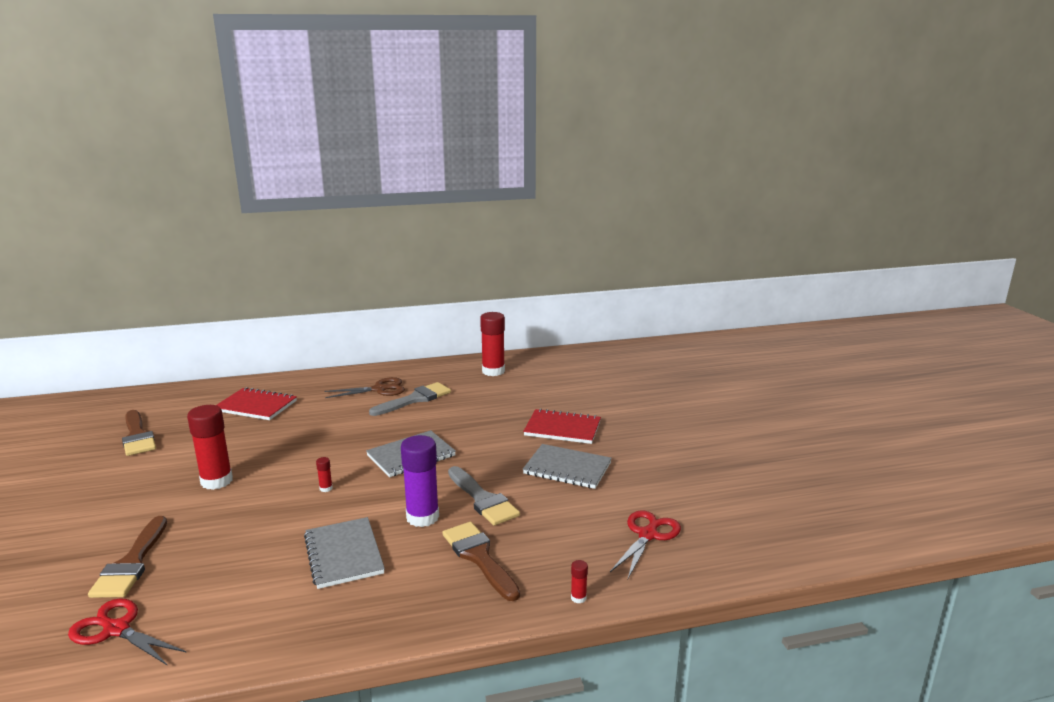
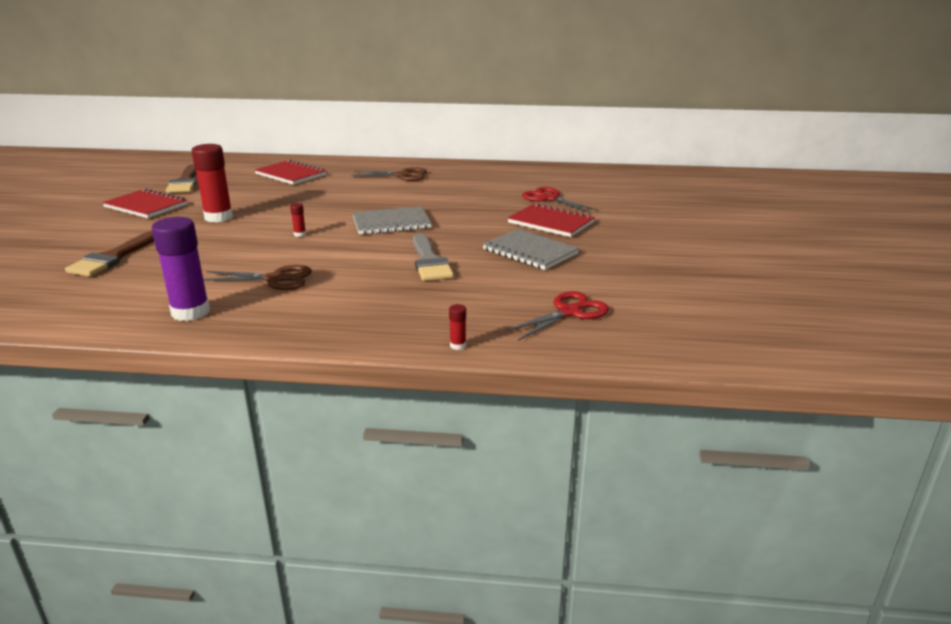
camera: 20 degrees right, 5 degrees up
(115, 479) = (146, 206): none -> red notebook
(116, 629) = (68, 295): red scissors -> red scissors (549, 198)
(343, 554) = (276, 279): grey notebook -> brown scissors
(415, 399) = (428, 186): grey brush -> none
(422, 517) = (364, 265): purple glue stick -> purple glue stick (190, 312)
(479, 557) = (390, 300): brown brush -> none
(493, 371) = (519, 174): red glue stick -> none

